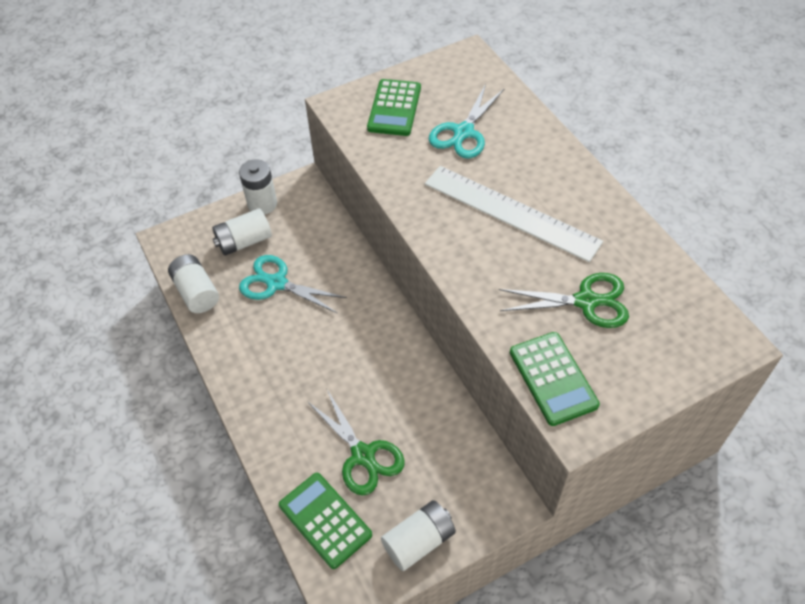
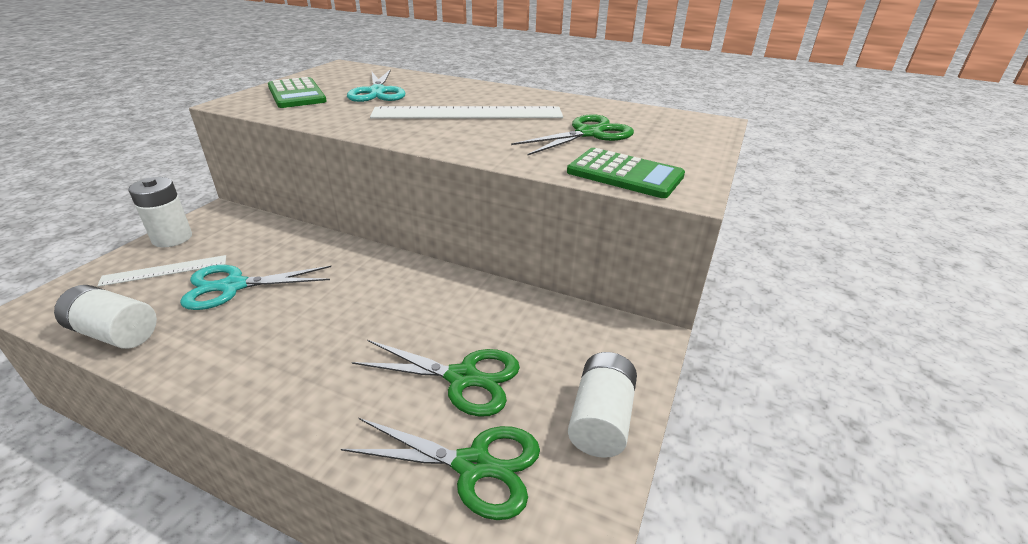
camera: 40 degrees left, 20 degrees down
(244, 241) = (165, 270): white battery -> white ruler
(325, 520) = (474, 466): green calculator -> green scissors

